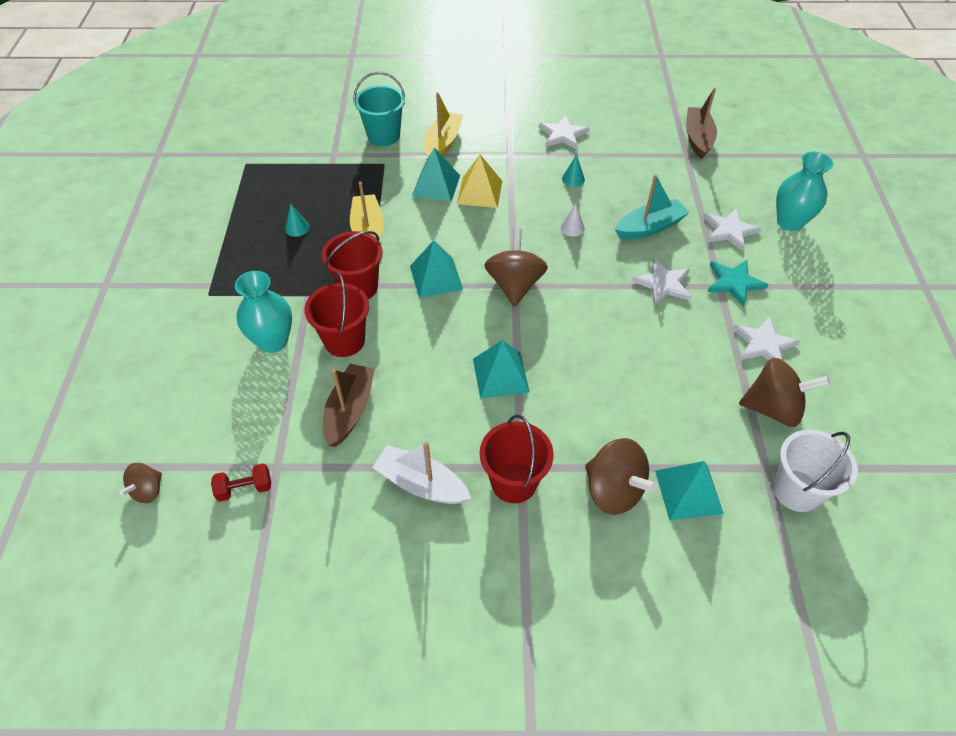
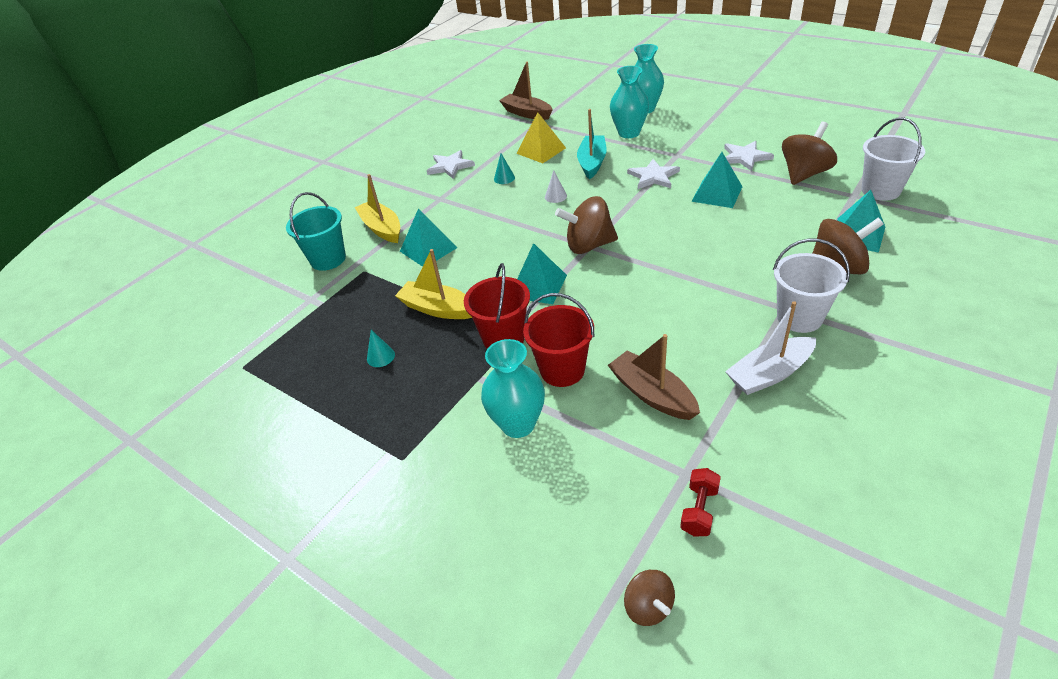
camera: 50 degrees left, 10 degrees down
(479, 192) = (464, 228): yellow pyramid -> yellow pyramid (541, 150)
(500, 375) = (680, 286): turquoise pyramid -> turquoise pyramid (717, 193)
(514, 285) = (588, 245): brown spinning top -> brown spinning top turned 45 degrees counterclockwise
(514, 482) = (799, 317): red bucket -> white bucket
(729, 231) = (629, 133): white star -> turquoise vase
(734, 283) = (679, 148): turquoise star -> none

